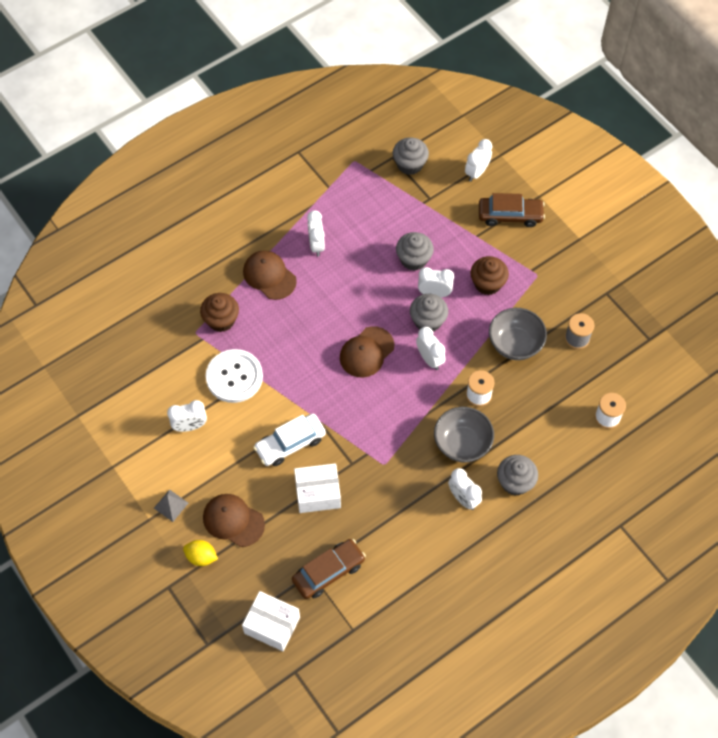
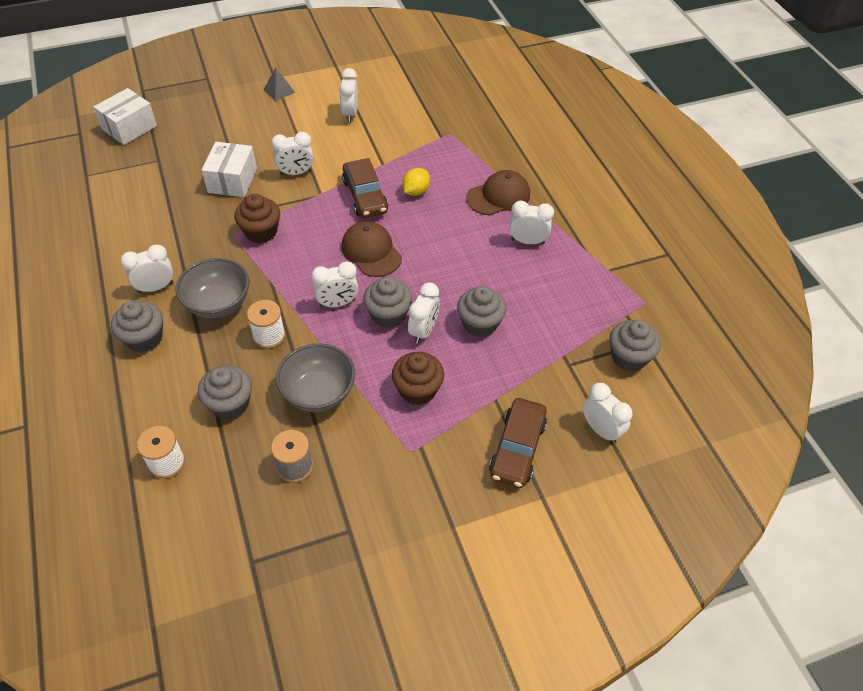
camera: 105 degrees right, 10 degrees down
(201, 557) = (220, 99): yellow lemon -> yellow lemon (416, 191)
(221, 320) = (457, 153): brown cupcake -> brown cupcake (261, 232)
(233, 520) = (241, 123): brown cap -> none
(234, 377) = (388, 150): white button -> none
(290, 443) = (296, 173): white car -> white clock
(328, 572) = (151, 171): brown car -> brown car (365, 196)
(546, 397) = (230, 404): none -> grey cupcake

